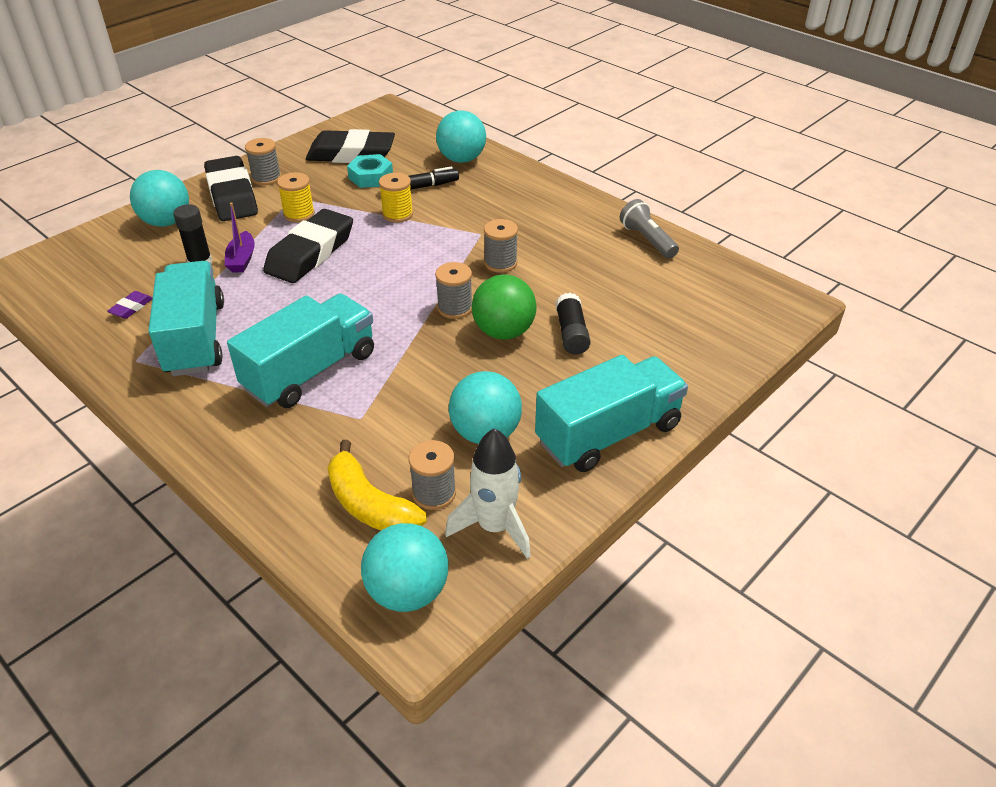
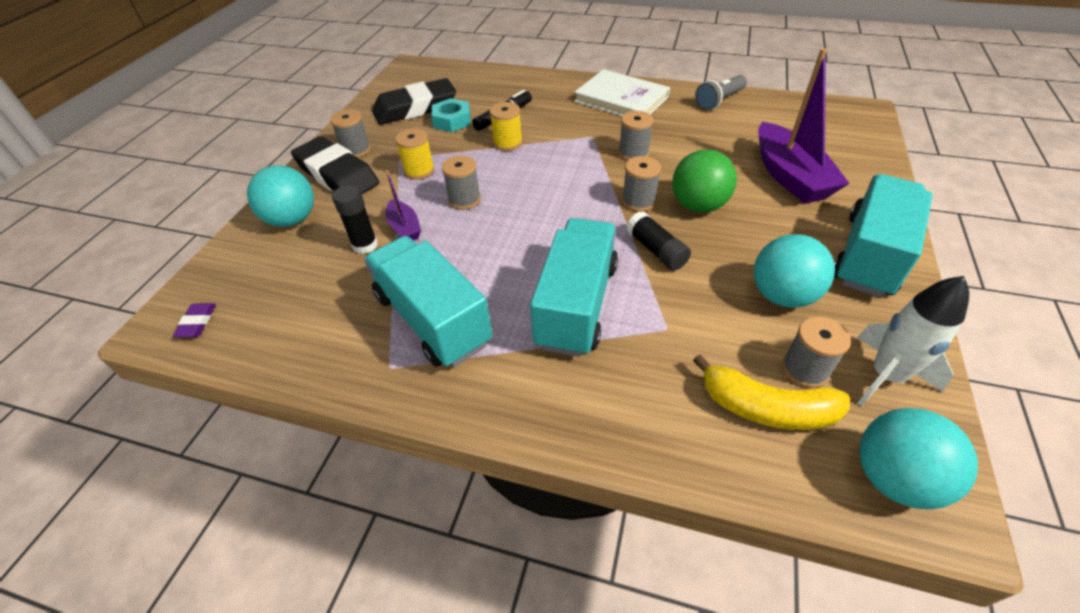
camera: 25 degrees left, 5 degrees up
(131, 308) = (333, 315): purple eraser -> purple eraser (197, 323)
(310, 253) = (464, 199): black eraser -> grey spool
(461, 159) = (514, 85): turquoise ball -> none
(549, 206) = (621, 99): none -> white book
(571, 333) = (749, 187): black glue stick -> black glue stick (656, 250)
(624, 338) = (789, 176): none -> purple boat
(647, 240) = (719, 101): grey flashlight -> grey flashlight turned 75 degrees counterclockwise

